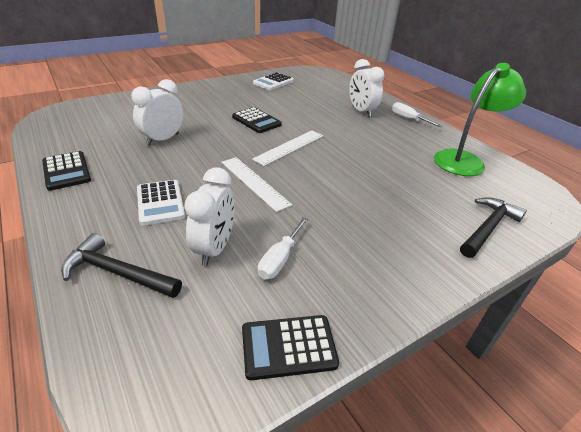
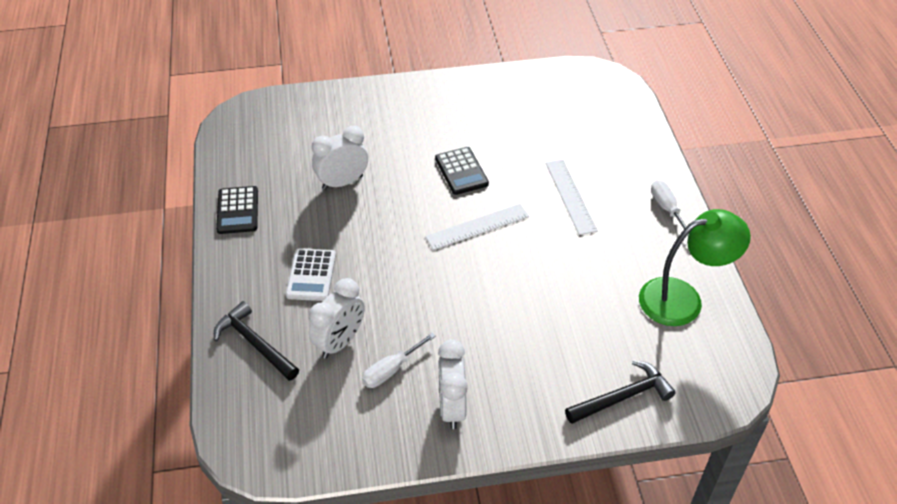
camera: 25 degrees right, 10 degrees up
(254, 182) = (412, 271): white ruler -> white ruler (570, 196)
(273, 82) = (523, 93): white calculator -> none
(288, 347) = (358, 448): black calculator -> none
(361, 111) = (610, 180): white clock -> white clock (452, 407)

